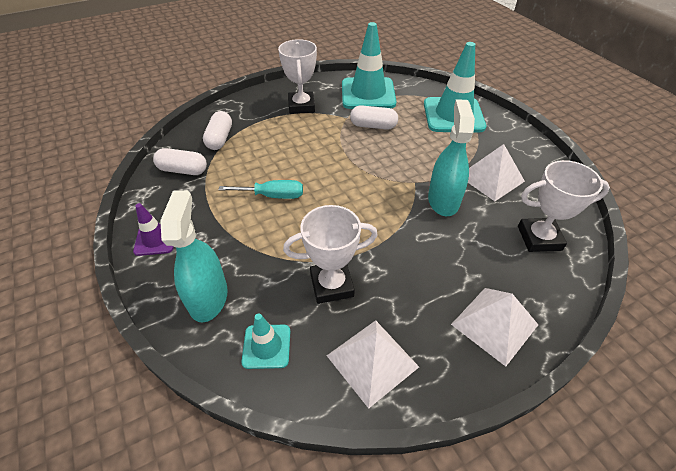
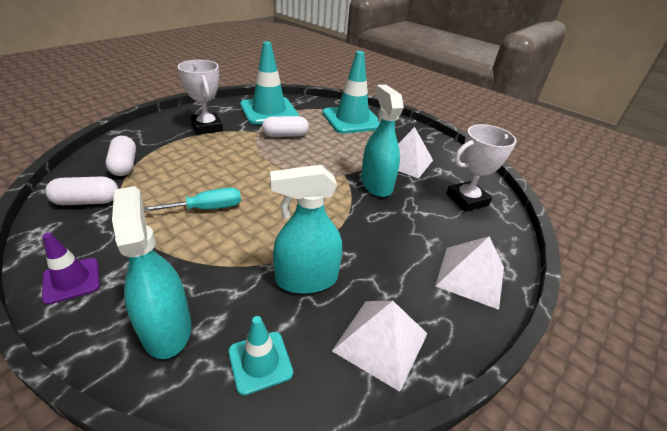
camera: 25 degrees left, 10 degrees down
(331, 285) = (306, 279): white trophy -> turquoise spray bottle

